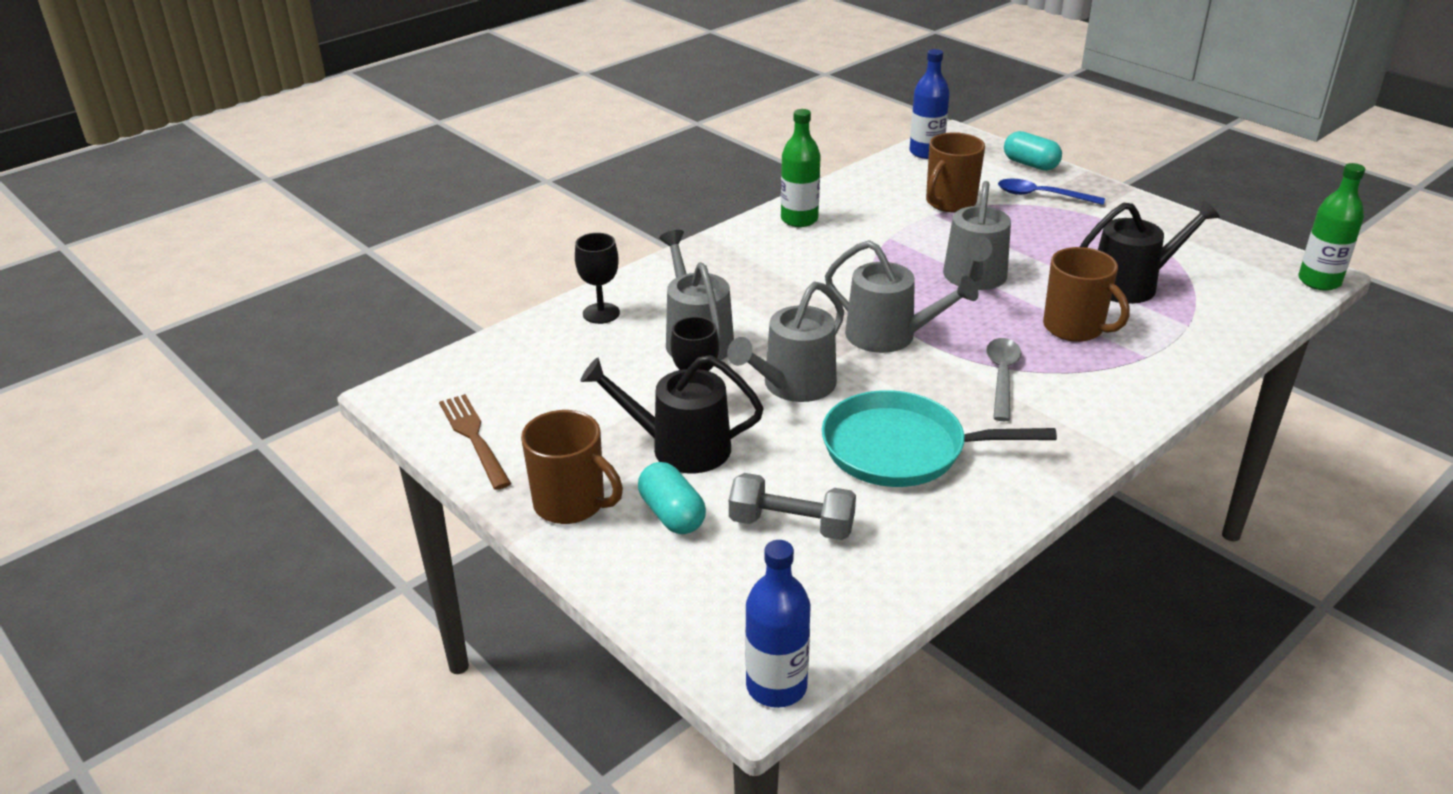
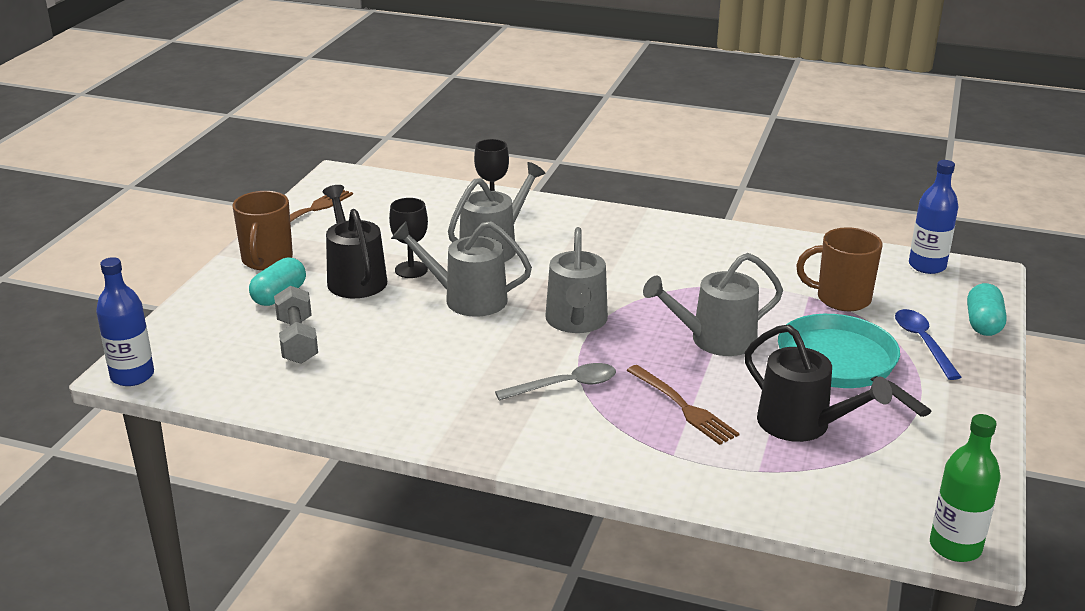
camera: 60 degrees right, 5 degrees down
(799, 219) = (719, 240): green bottle -> none
(901, 449) = (422, 362): turquoise pan -> turquoise pan (841, 364)
(1074, 328) = (684, 407): brown mug -> brown fork

